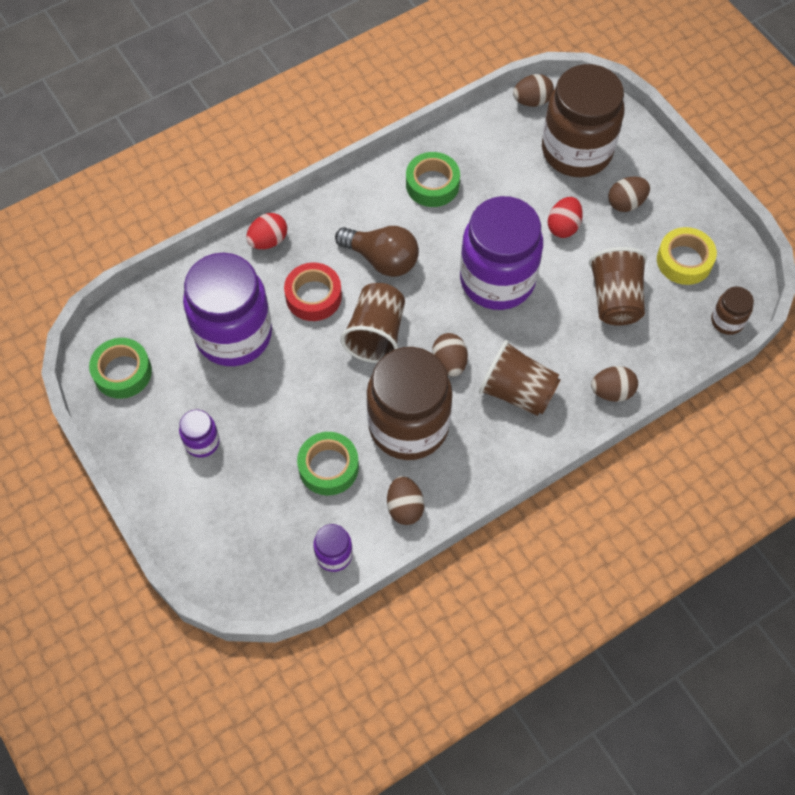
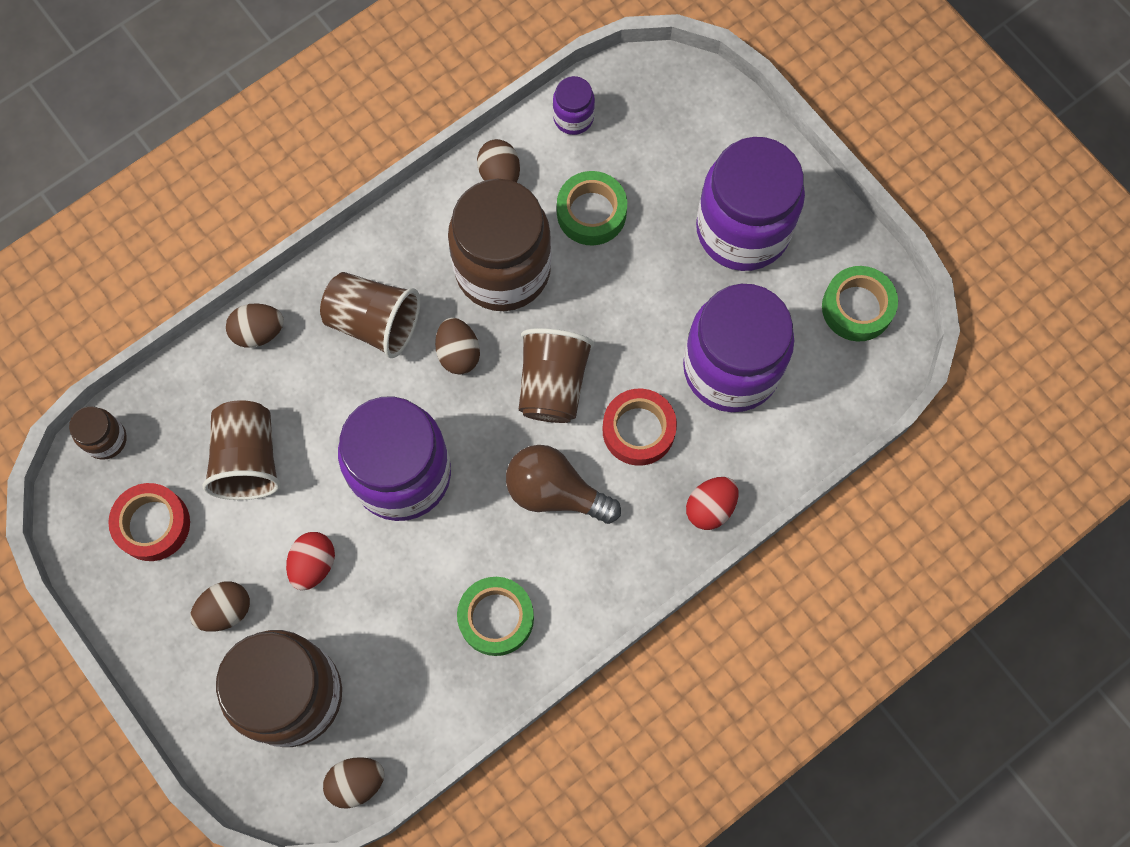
camera: 175 degrees right, 10 degrees up
(202, 442) = (742, 230): purple jar -> purple jar, size x2.29
(684, 261) = (153, 524): yellow tape -> red tape

